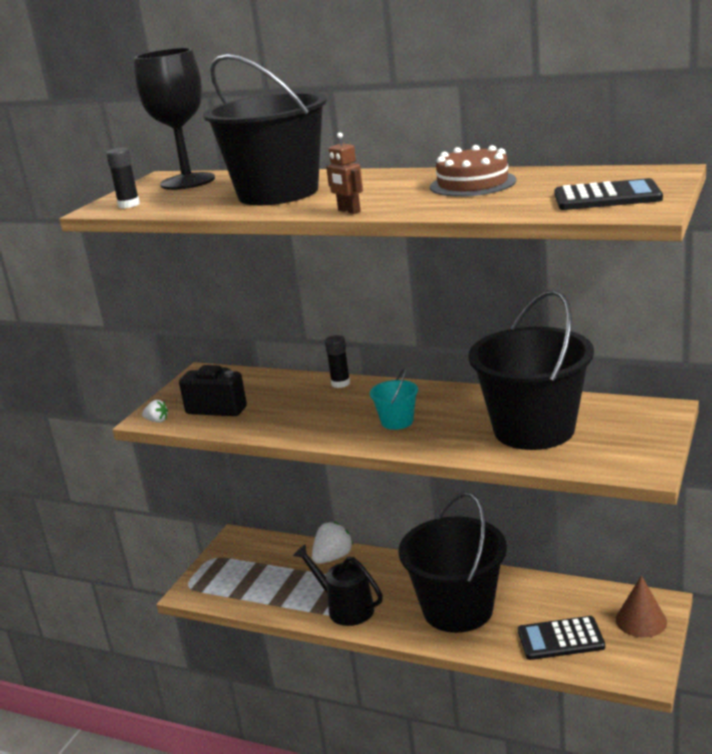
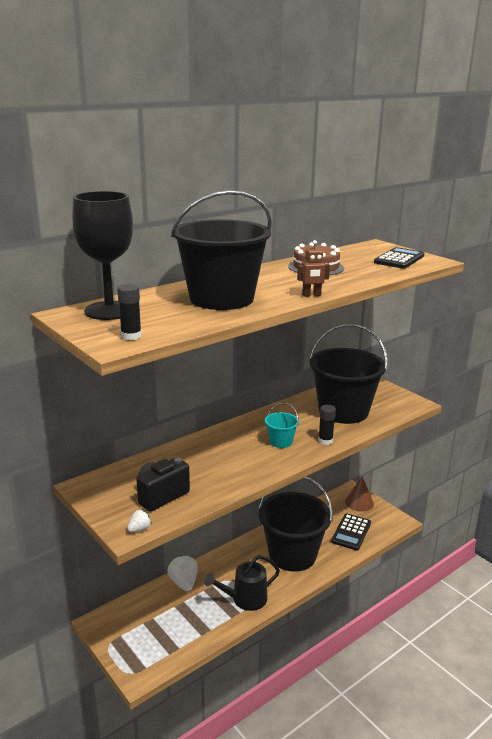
camera: 65 degrees left, 0 degrees up
(340, 383) = (198, 442): black glue stick -> black glue stick (325, 441)

